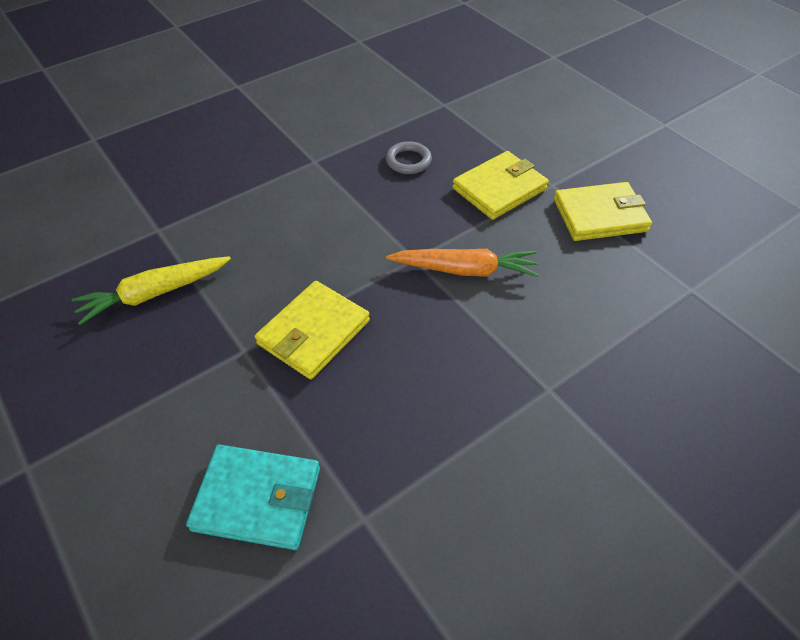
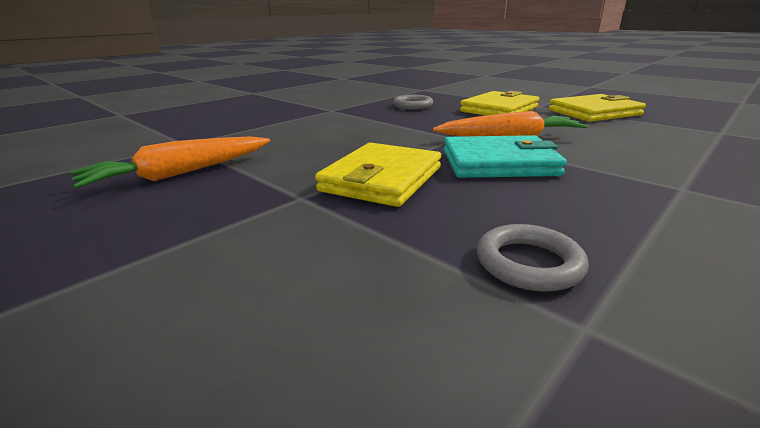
camera: 10 degrees left, 25 degrees down
(154, 294) = (180, 173): yellow carrot -> orange carrot
(257, 499) = (381, 327): turquoise wallet -> turquoise wallet (498, 163)
(366, 461) = (528, 263): none -> grey ring

